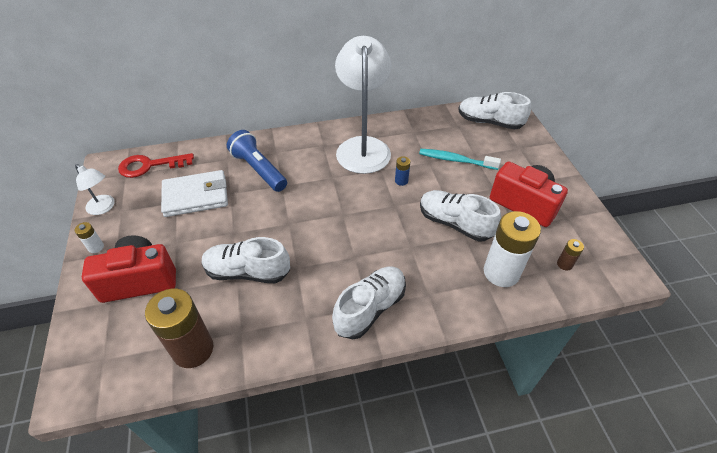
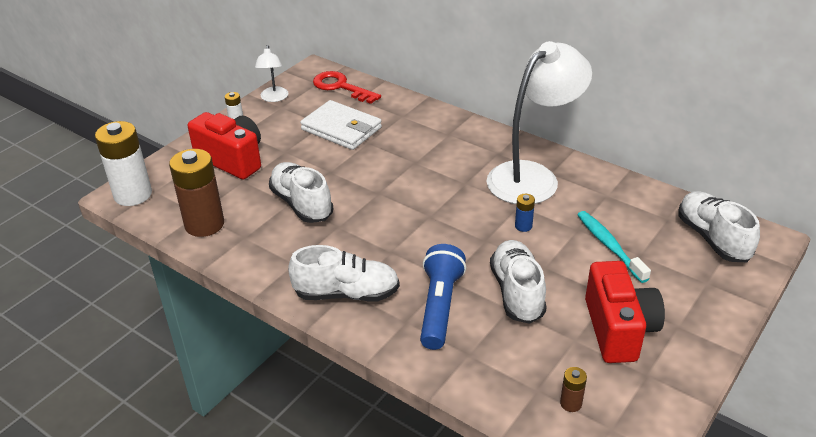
camera: 50 degrees right, 10 degrees down
(258, 169) = (414, 139): blue flashlight -> blue flashlight (440, 306)
(501, 272) = (495, 358): white battery -> white battery (133, 195)

